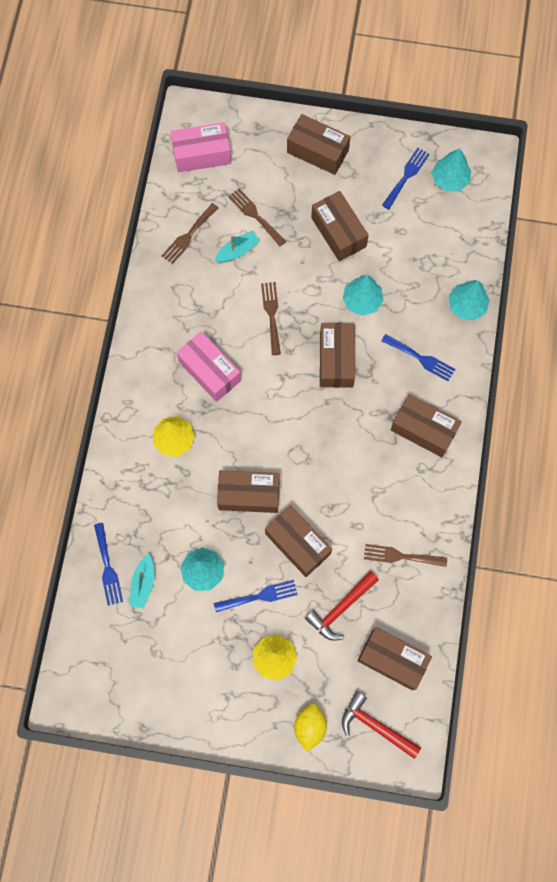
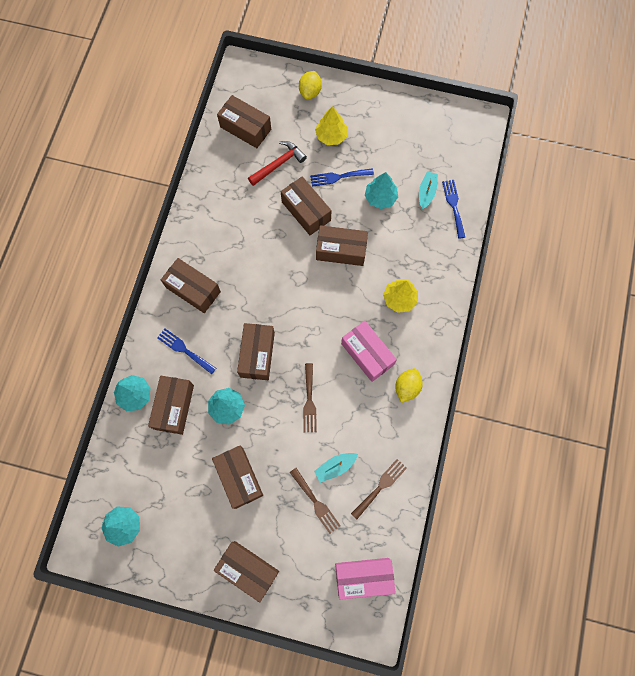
camera: 175 degrees left, 0 degrees up
(163, 338) = (407, 387): none -> yellow lemon
(375, 726) = (264, 89): red hammer -> none
(400, 556) = (228, 196): brown fork -> none
(406, 176) = (165, 533): blue fork -> none
(420, 296) = (174, 407): none -> brown box

